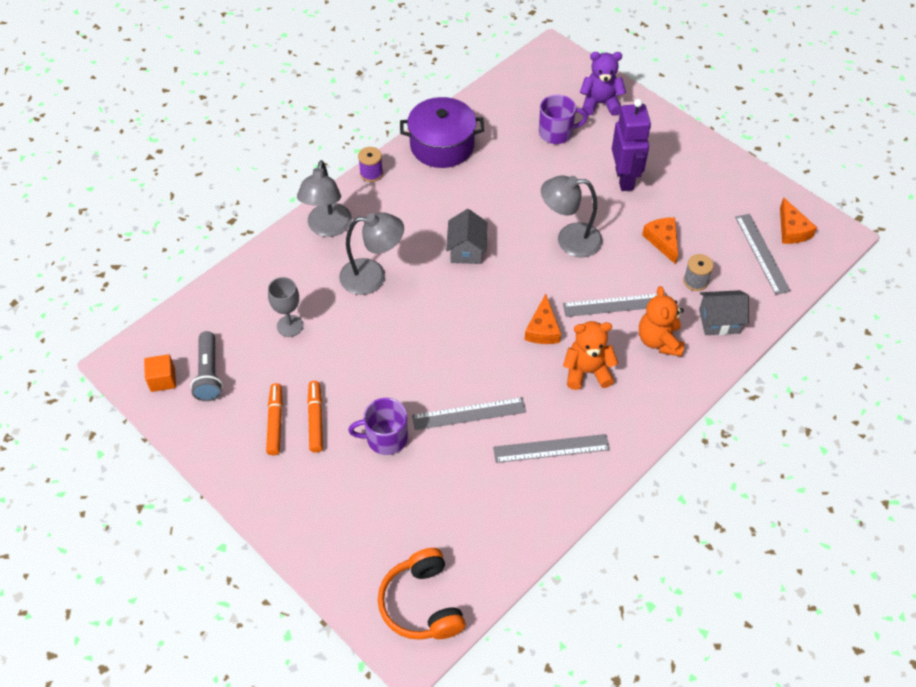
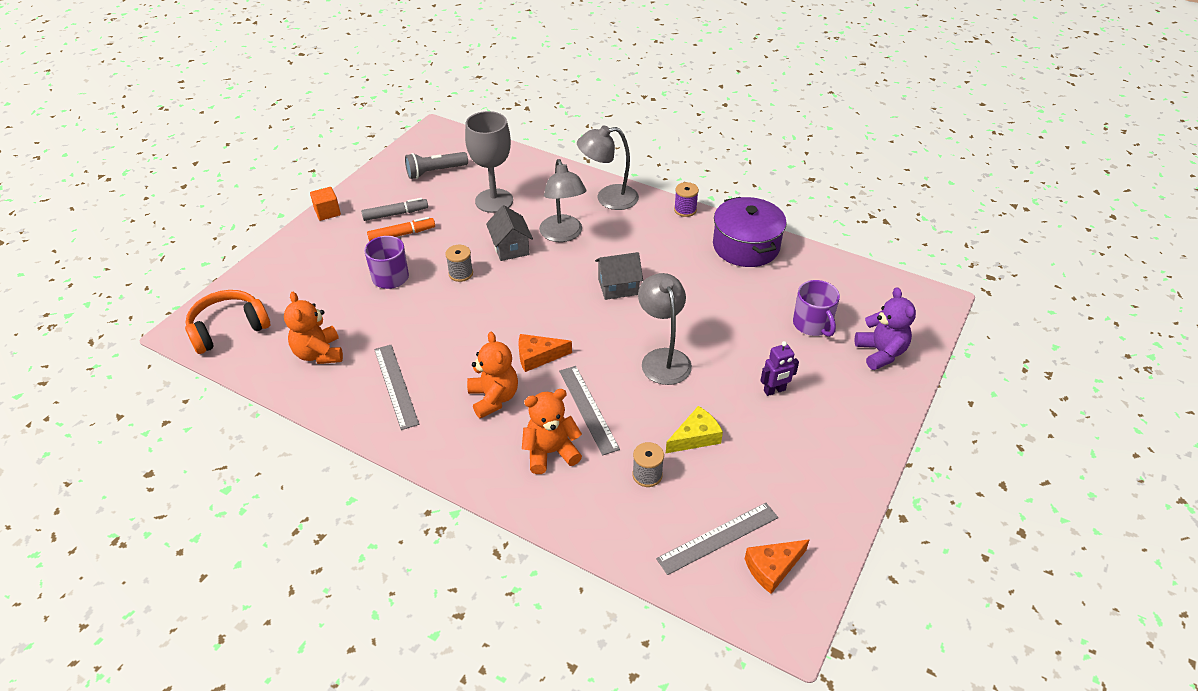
camera: 75 degrees right, 10 degrees down
(163, 380) = (424, 152): orange cube -> orange cube (327, 212)
(275, 422) = (395, 214): orange marker -> grey marker
(290, 326) = (494, 201): grey goblet -> grey goblet, size x1.64
(403, 373) = (461, 274): none -> grey spool
(469, 413) = (425, 323): grey ruler -> none
(487, 514) = (319, 353): none -> orange teddy bear
(624, 179) = (774, 390): purple robot -> purple robot, size x0.55
(663, 241) = (695, 437): orange cheese -> yellow cheese
(719, 321) = (595, 505): grey house -> grey house (510, 248)

